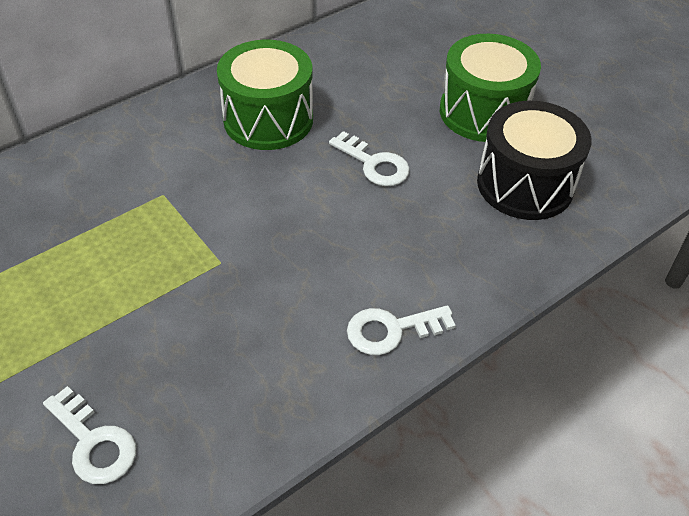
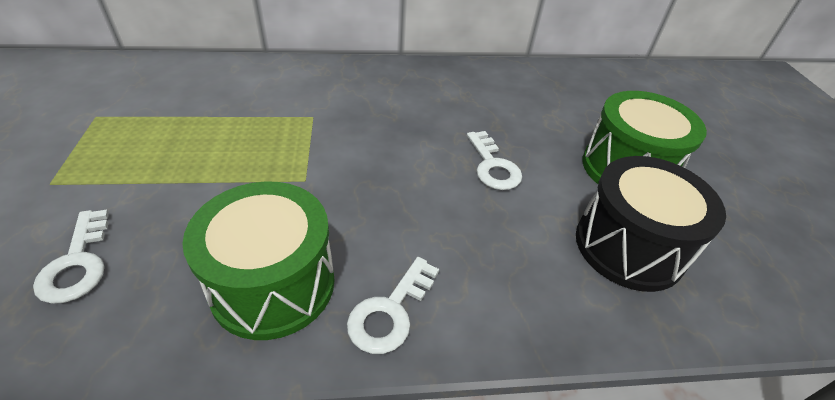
camera: 30 degrees right, 5 degrees down
(268, 119) = (434, 101): green drum -> green drum (273, 284)
(392, 330) = (391, 311): white key -> white key turned 75 degrees counterclockwise

